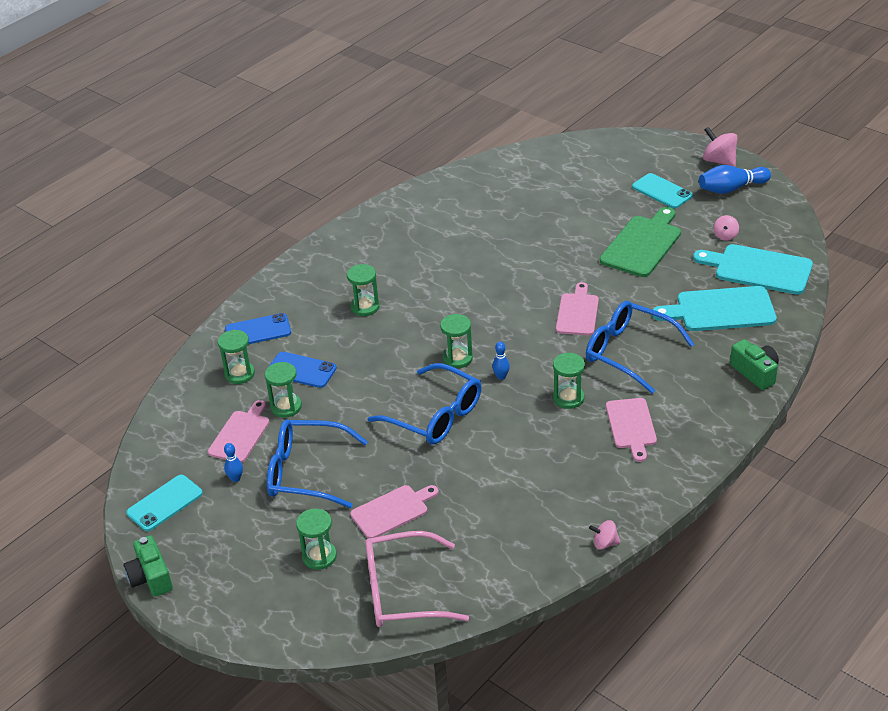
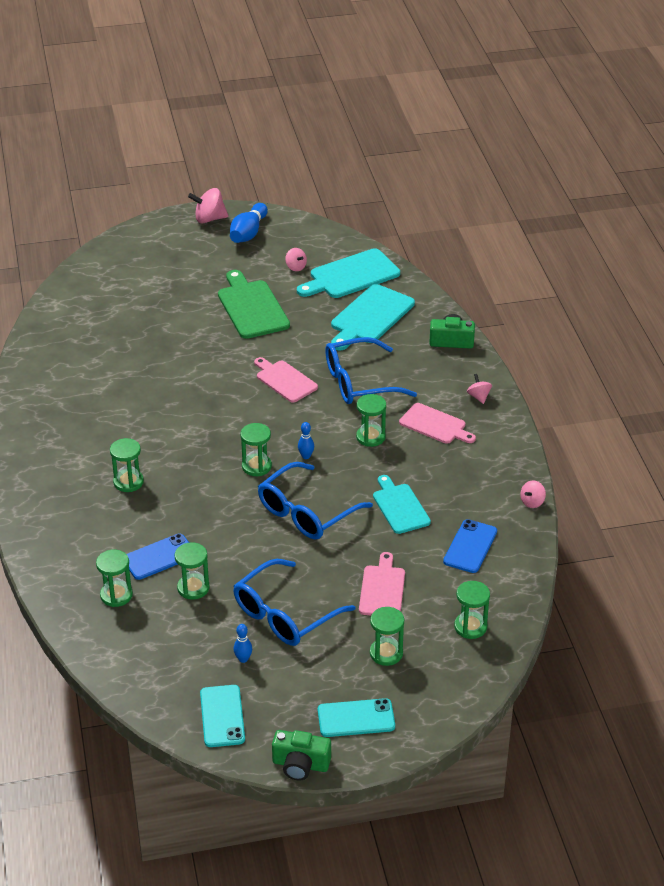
camera: 55 degrees left, 0 degrees up
(241, 434) = (193, 631): pink cutting board -> none
(258, 331) = (74, 557): blue phone -> blue phone (470, 546)
(402, 591) = (470, 627): pink glasses -> green hourglass
(435, 416) = (306, 512): blue glasses -> blue glasses turned 150 degrees clockwise
(503, 464) = (400, 507): none -> turquoise cutting board
(662, 191) = (205, 263): turquoise phone -> turquoise phone (356, 718)
(703, 431) = (478, 397): none -> pink spinning top

